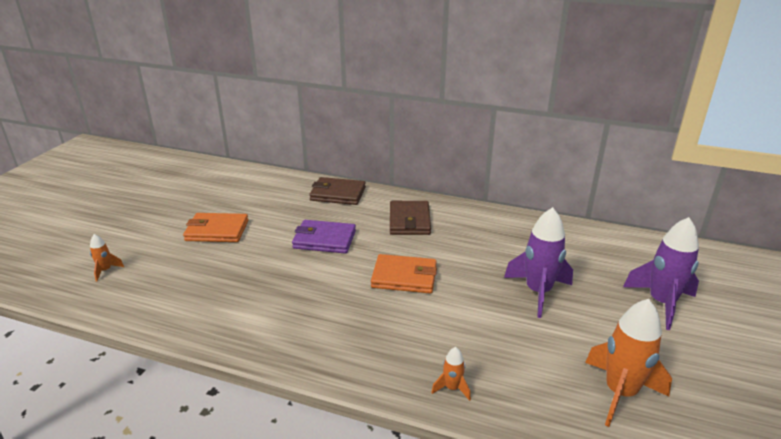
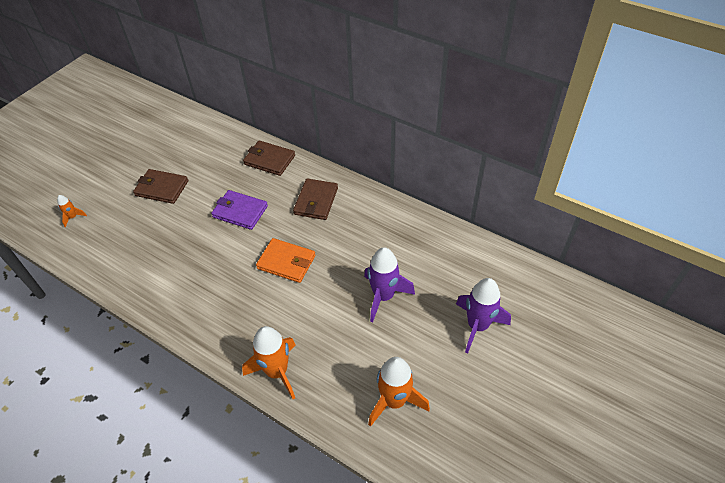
camera: 15 degrees right, 20 degrees up
(217, 231) = (162, 188): orange wallet -> brown wallet
(452, 388) = (277, 372): orange rocket -> orange rocket, size x2.13

